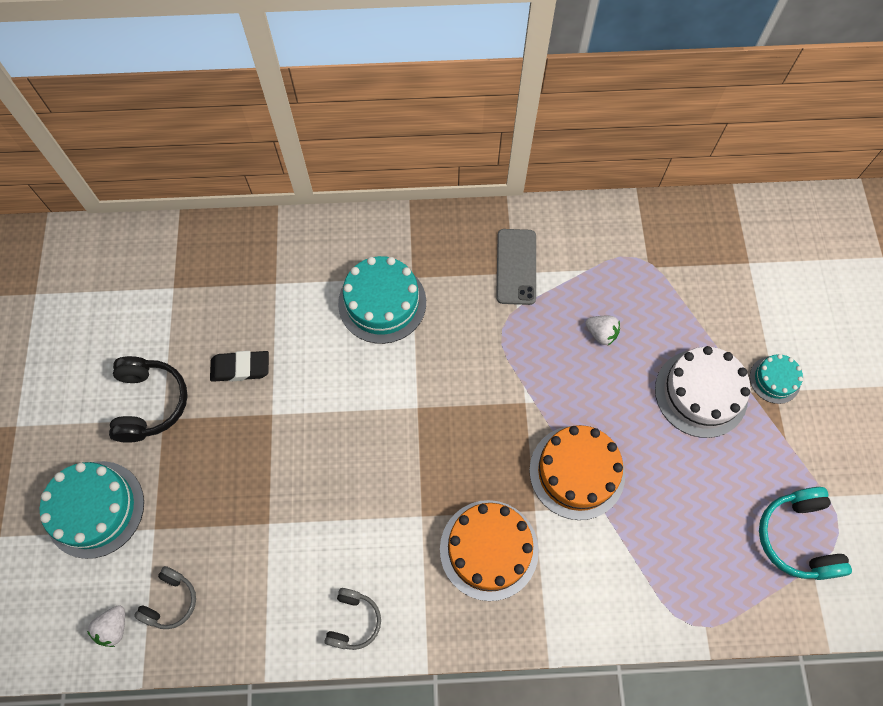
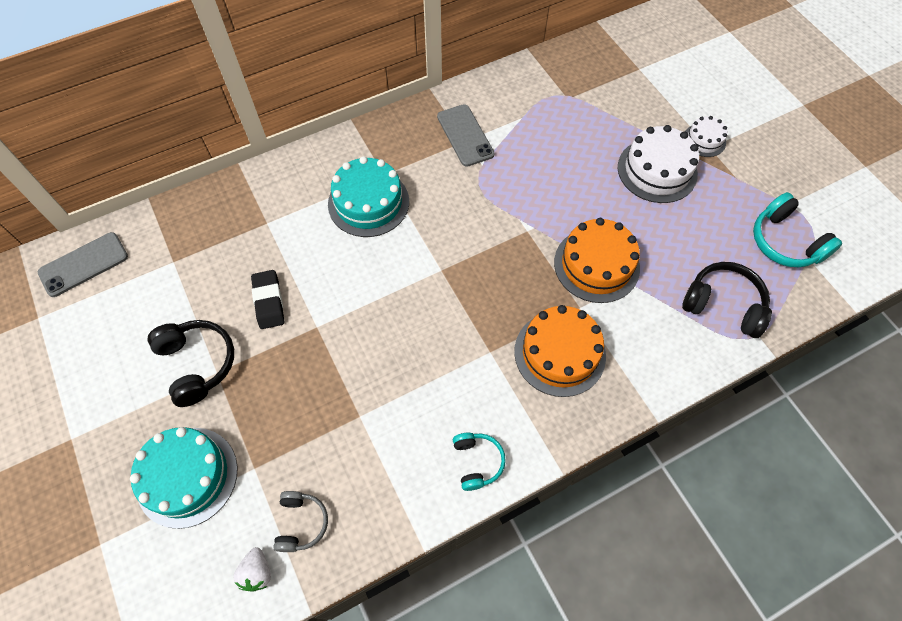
camera: 25 degrees left, 5 degrees down
(95, 256) = (83, 264): none -> grey phone
(240, 368) = (269, 301): black eraser -> black eraser turned 75 degrees counterclockwise
(353, 621) = (477, 462): grey headphones -> turquoise headphones
(601, 333) = (558, 158): white strawberry -> none
(687, 576) = (723, 305): none -> black headphones
(774, 379) = (704, 140): turquoise cake -> white cake

